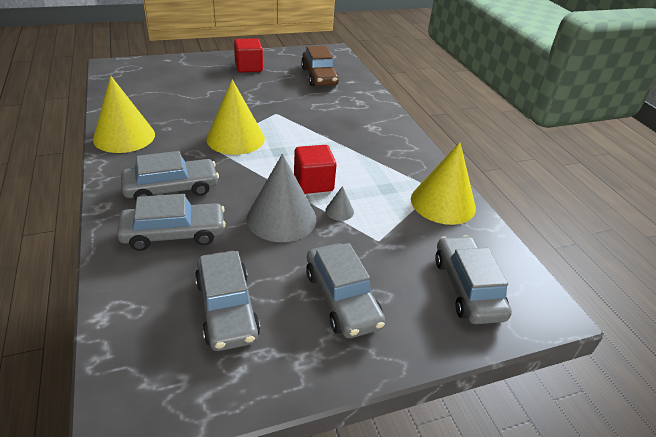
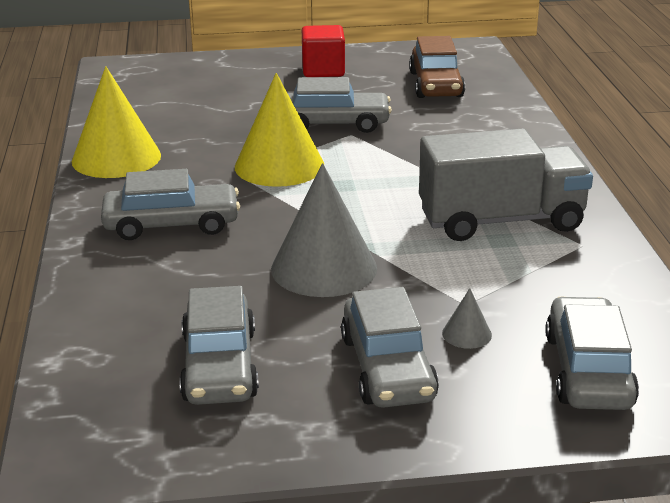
camera: 15 degrees right, 10 degrees down
(174, 234) = (164, 278): grey car -> grey car (332, 124)
(313, 183) = (385, 228): red cube -> none
(339, 211) = (415, 264): grey cone -> grey cone (466, 334)
(383, 174) = (501, 221): none -> grey truck
(443, 203) = (588, 263): yellow cone -> none

